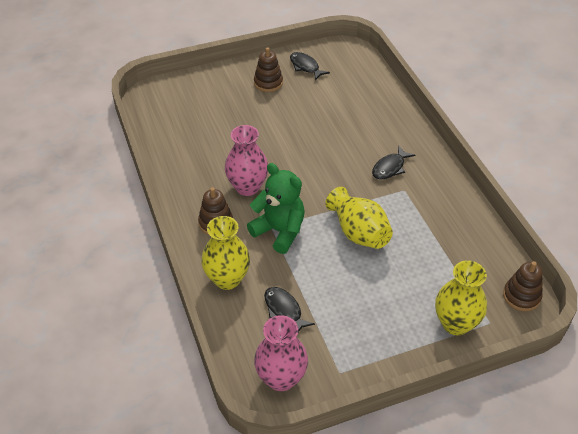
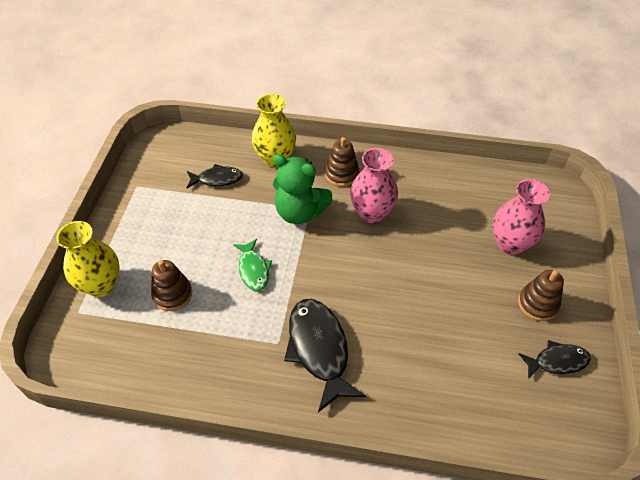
camera: 120 degrees right, 5 degrees up
(279, 231) = (300, 212): green teddy bear -> green teddy bear turned 45 degrees clockwise
(281, 378) = (163, 153): pink vase -> pink vase (510, 244)
(358, 232) = (253, 269): yellow vase -> green fish
(390, 168) = (319, 349): black fish -> black fish, size x1.73
(521, 296) = (74, 359): brown stacking toy -> brown stacking toy (172, 294)

